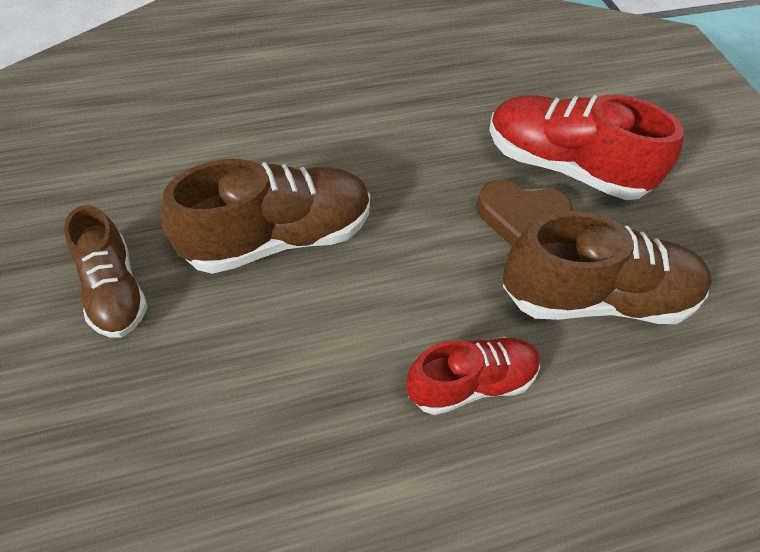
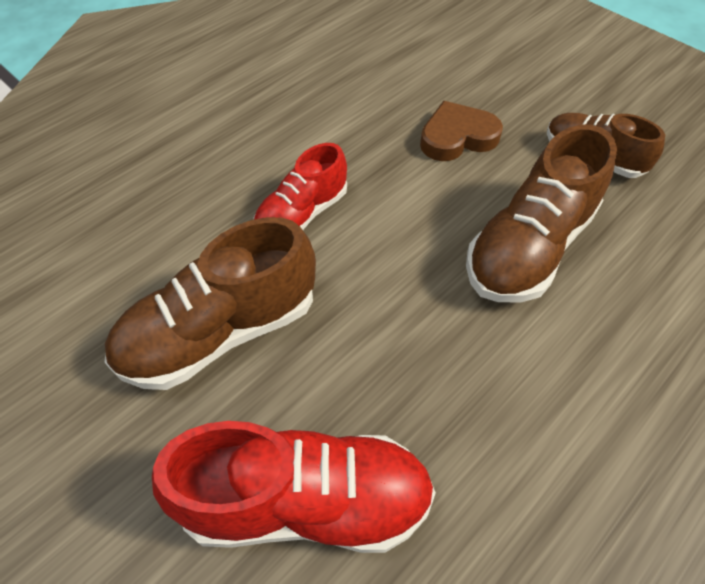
camera: 155 degrees right, 0 degrees up
(521, 218) = (327, 387): brown heart -> brown heart (457, 137)

